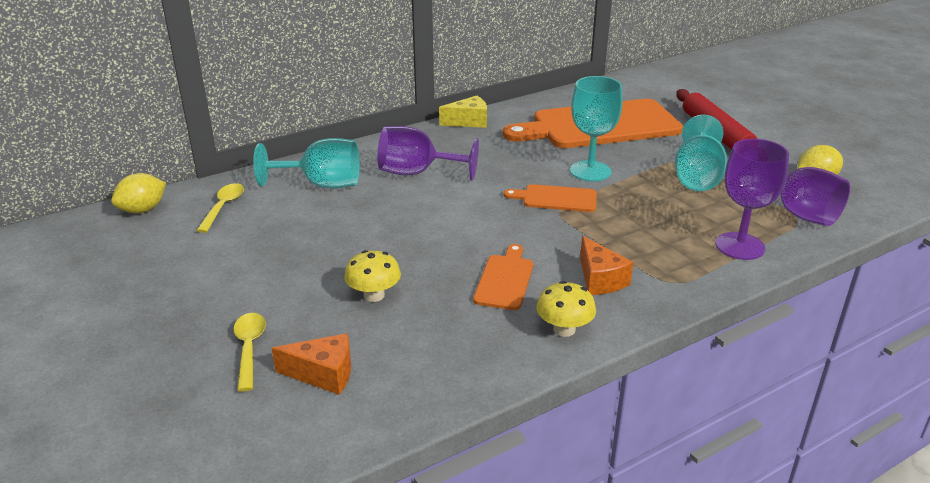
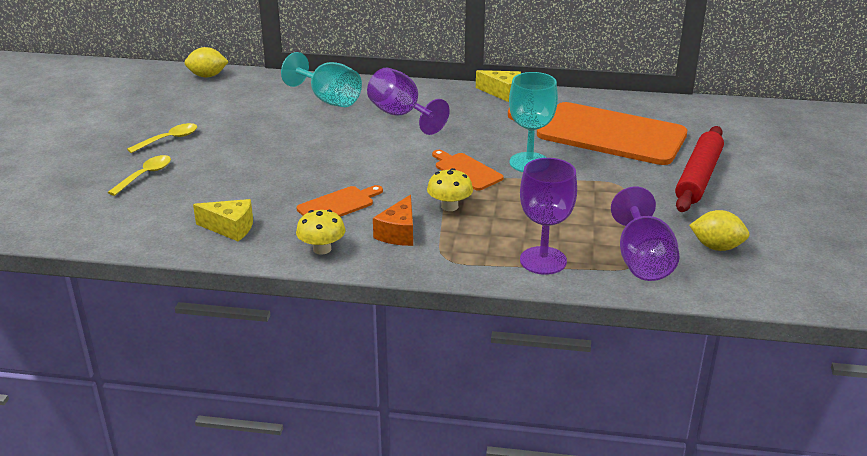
camera: 40 degrees right, 0 degrees up
(223, 207) = (251, 91): yellow spoon -> yellow spoon (169, 139)
(323, 374) = (158, 206): orange cheese -> none
(374, 295) = (249, 178): yellow mushroom -> yellow mushroom (449, 206)
(443, 356) = (230, 228): none -> yellow cheese
(697, 177) = (610, 201): turquoise goblet -> none

